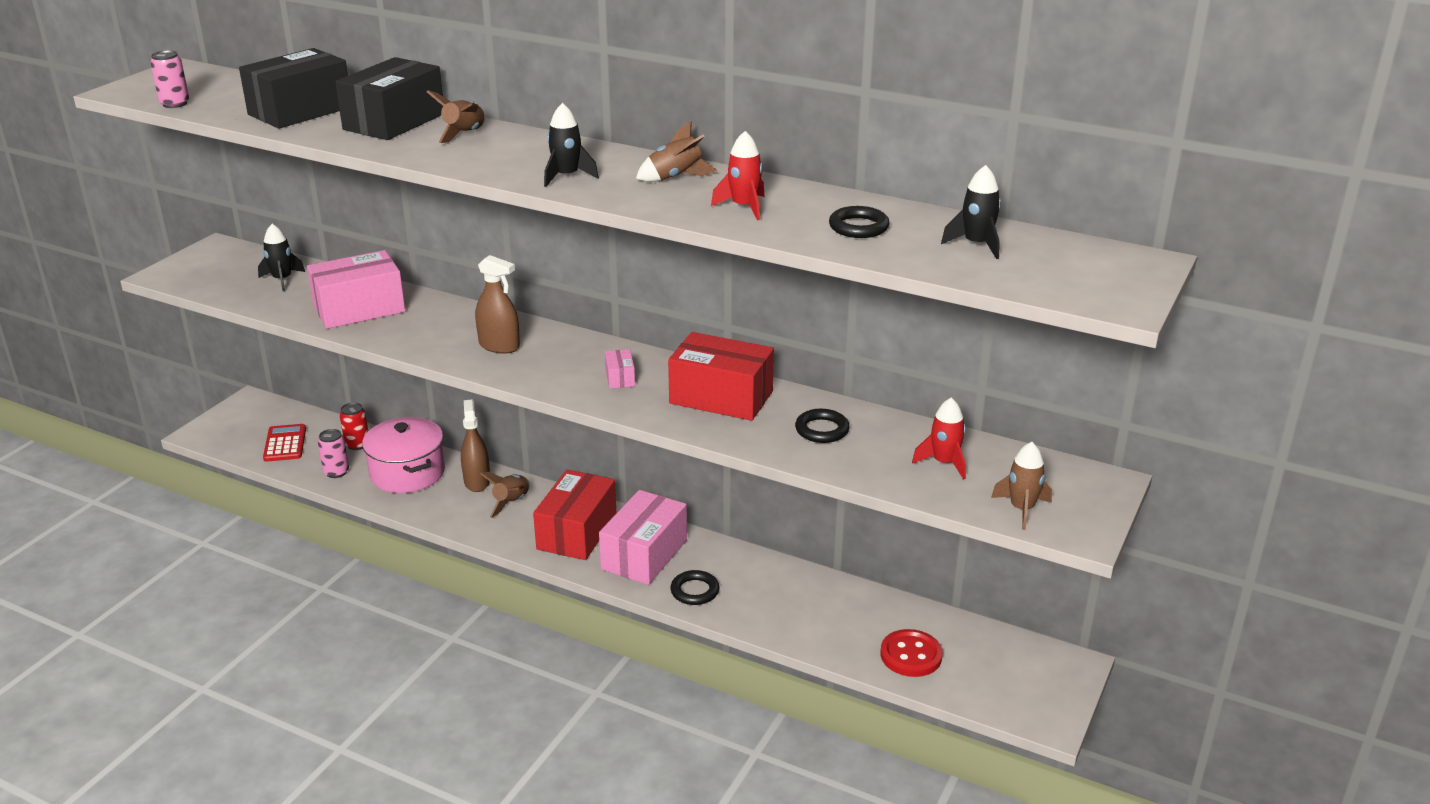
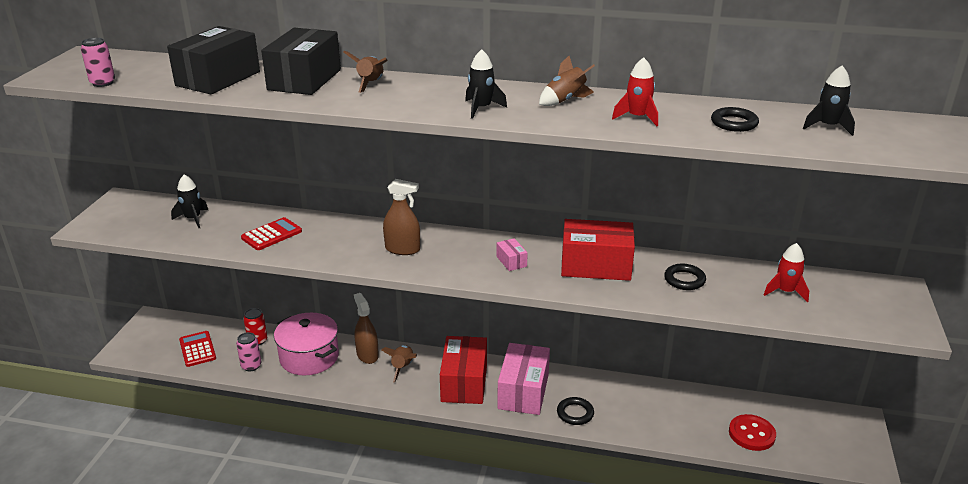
camera: 15 degrees left, 0 degrees up
(359, 309) = (271, 235): pink box -> red calculator
(1022, 509) = (862, 318): brown rocket -> none

